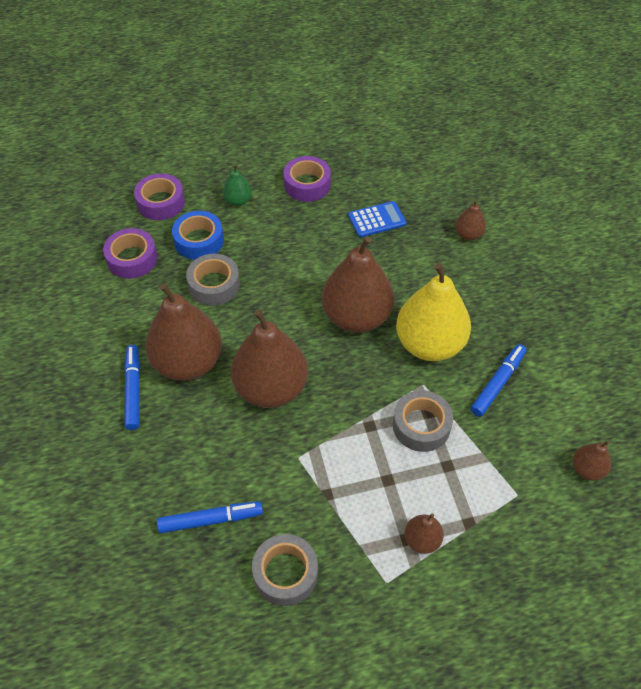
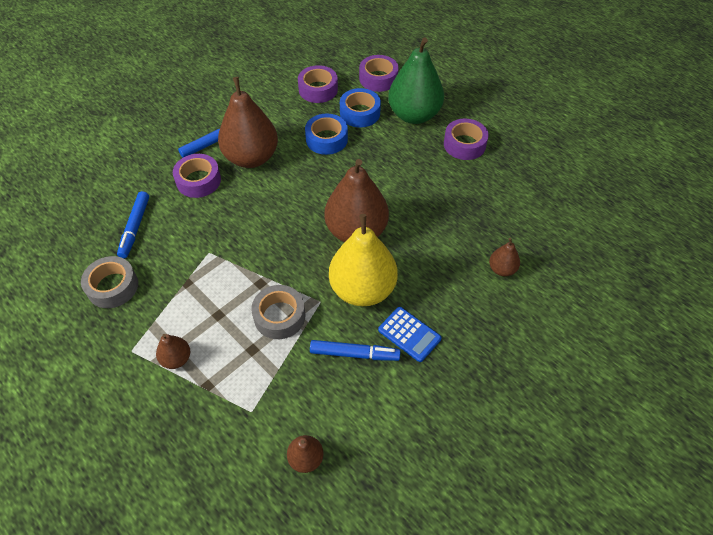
camera: 60 degrees right, 0 degrees up
(184, 427) = (198, 181): none -> purple tape
(211, 520) = (135, 228): blue marker -> blue marker turned 45 degrees clockwise
(214, 285) = (326, 139): grey tape -> blue tape
(238, 201) = (414, 115): green pear -> green pear, size x2.19
(271, 388) = (258, 211): brown pear -> none
(377, 220) = (465, 201): blue calculator -> blue calculator (409, 334)

